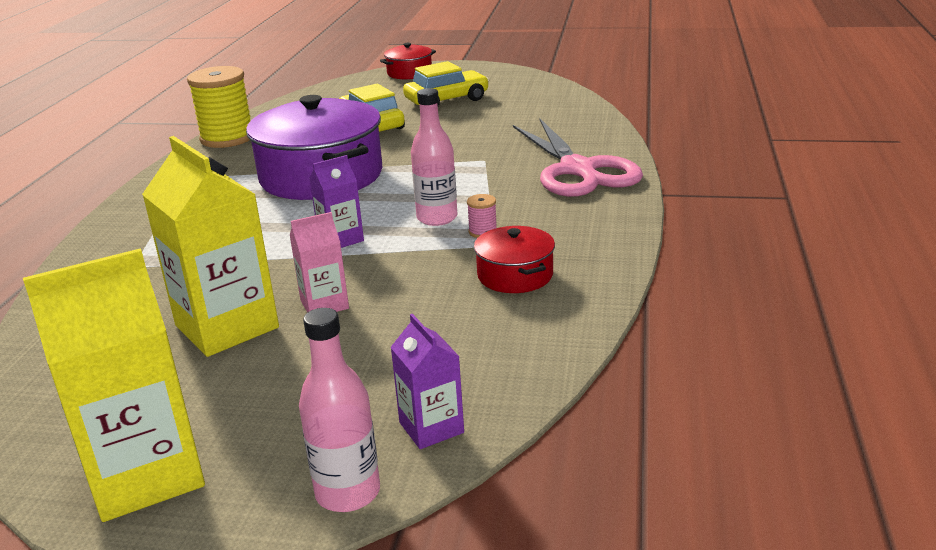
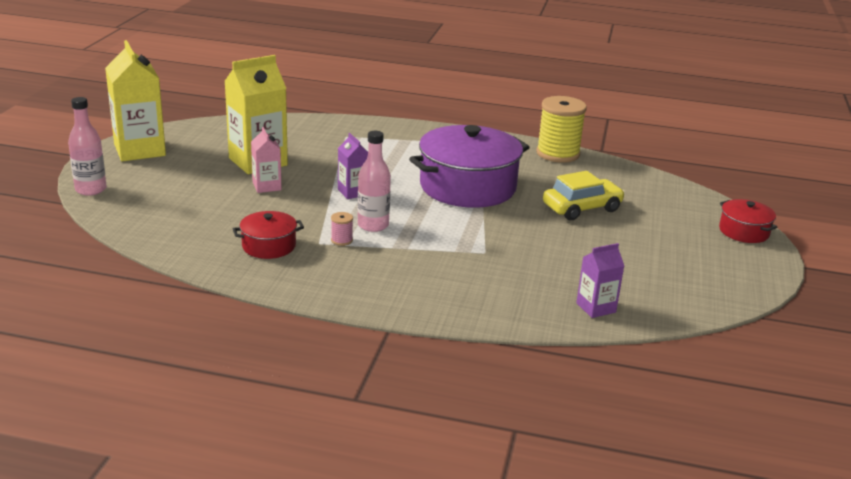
camera: 90 degrees right, 0 degrees up
(431, 427) = (123, 210): purple carton -> purple carton (596, 308)
(447, 100) = (650, 246): yellow car -> none
(578, 170) = (448, 293): pink scissors -> none

